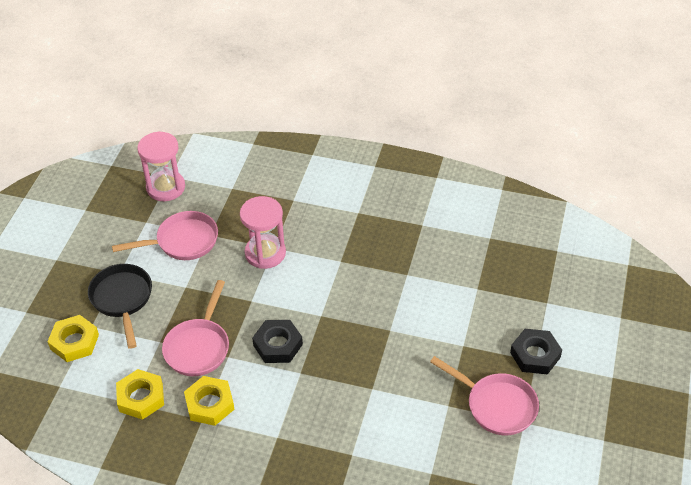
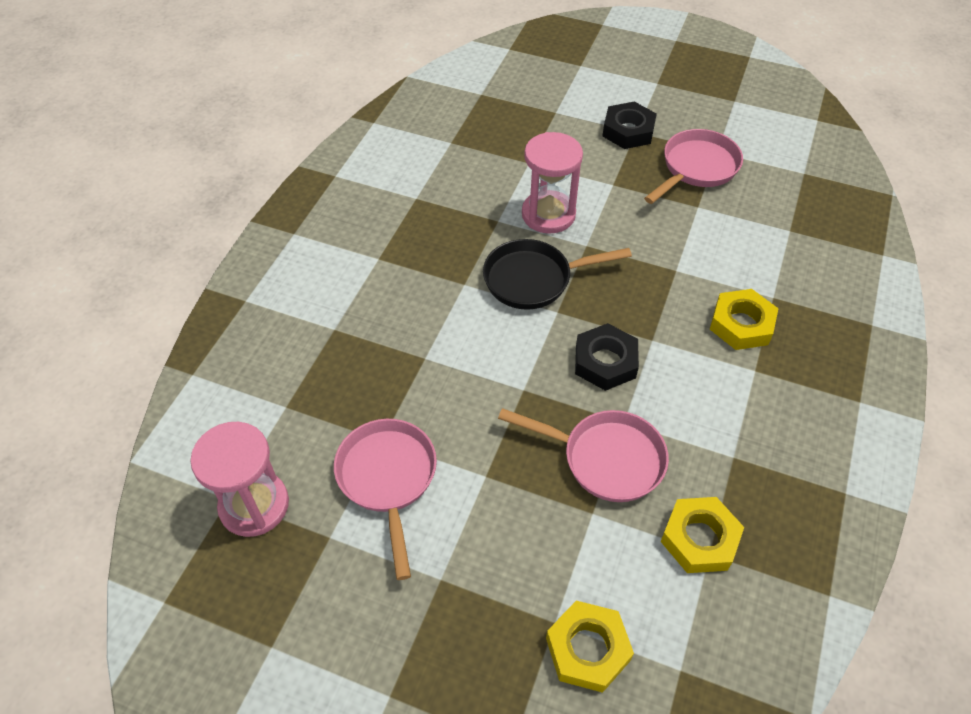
camera: 85 degrees left, 5 degrees up
(122, 299) = (501, 571): black pan -> black pan (534, 279)
(210, 404) = (707, 446): yellow nut -> yellow nut (741, 324)
(265, 253) = (434, 368): pink hourglass -> pink hourglass (548, 214)

